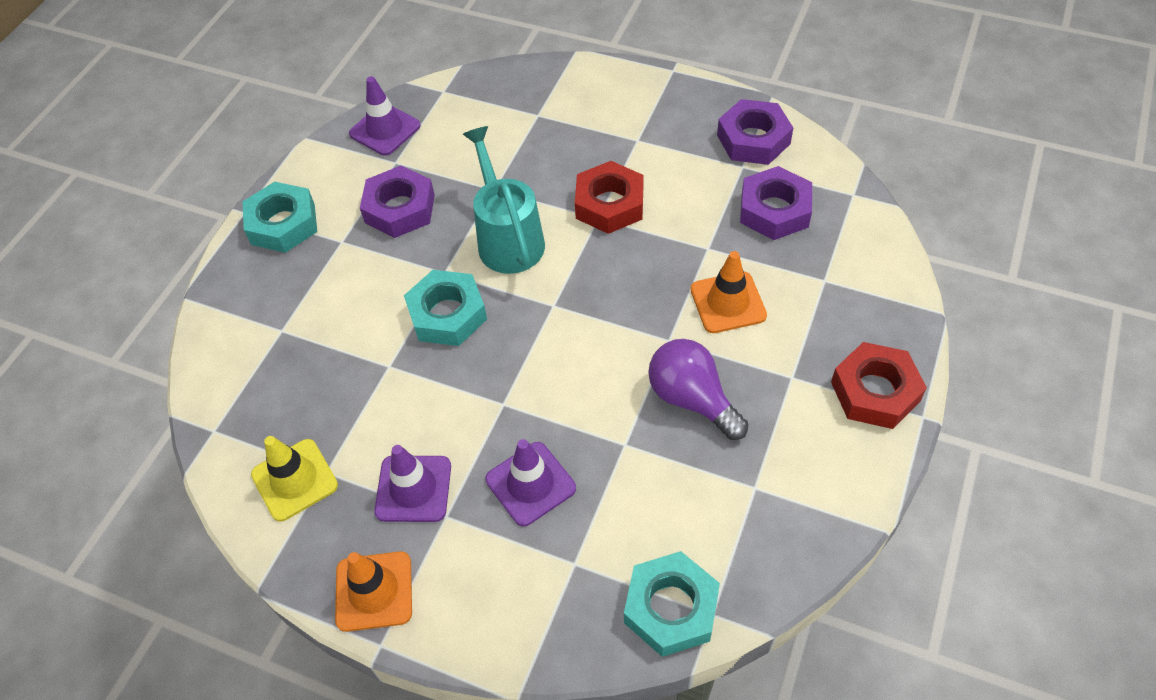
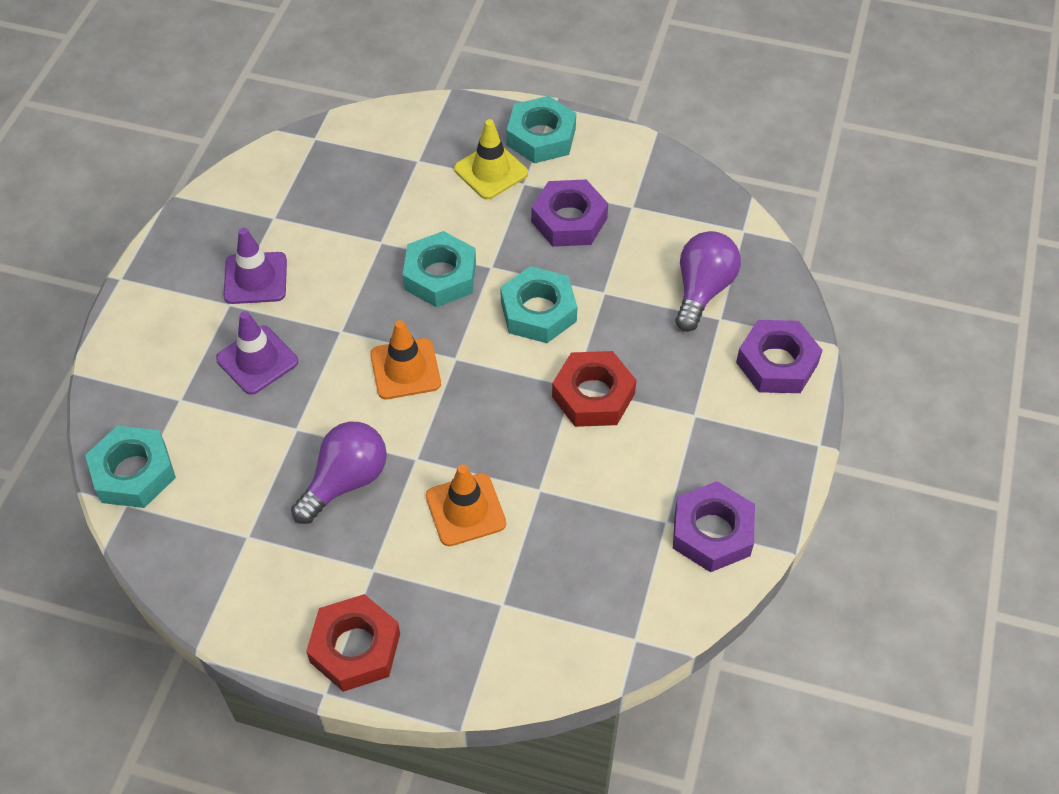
camera: 80 degrees right, 0 degrees up
(294, 480) = (266, 199): yellow traffic cone -> yellow traffic cone (491, 171)
(374, 591) = (165, 267): orange traffic cone -> orange traffic cone (405, 369)
(385, 130) = (676, 191): purple traffic cone -> none
(505, 123) = (702, 290): none -> purple light bulb
(507, 238) = (538, 311): turquoise watering can -> turquoise nut
(774, 210) = (600, 554): purple nut -> purple nut (777, 363)

